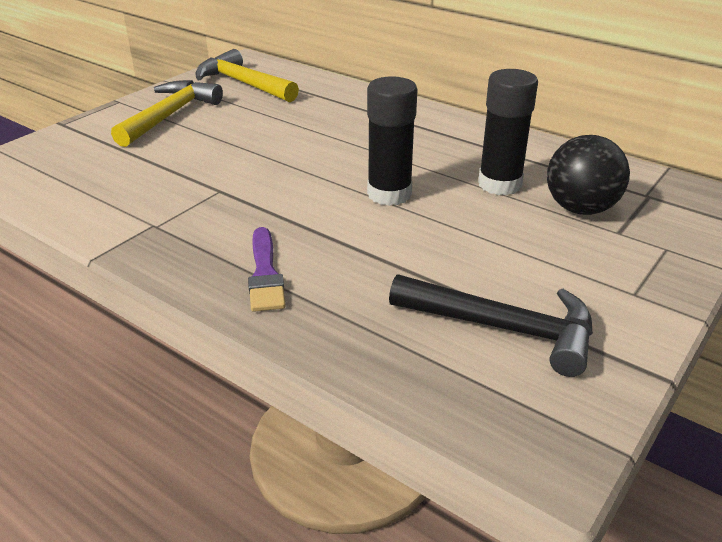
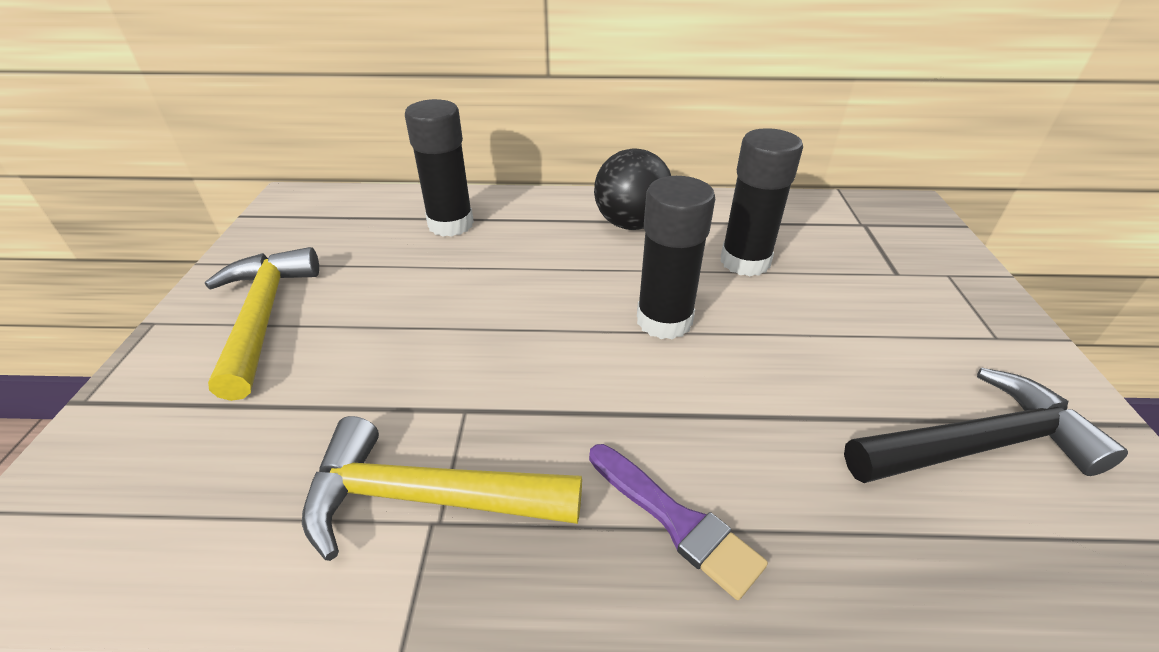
camera: 35 degrees left, 5 degrees up
(243, 83) = (321, 232): yellow hammer -> yellow hammer (425, 498)
(323, 101) = (450, 224): none -> black glue stick
(580, 208) = (839, 260): black ball -> black ball (631, 224)

